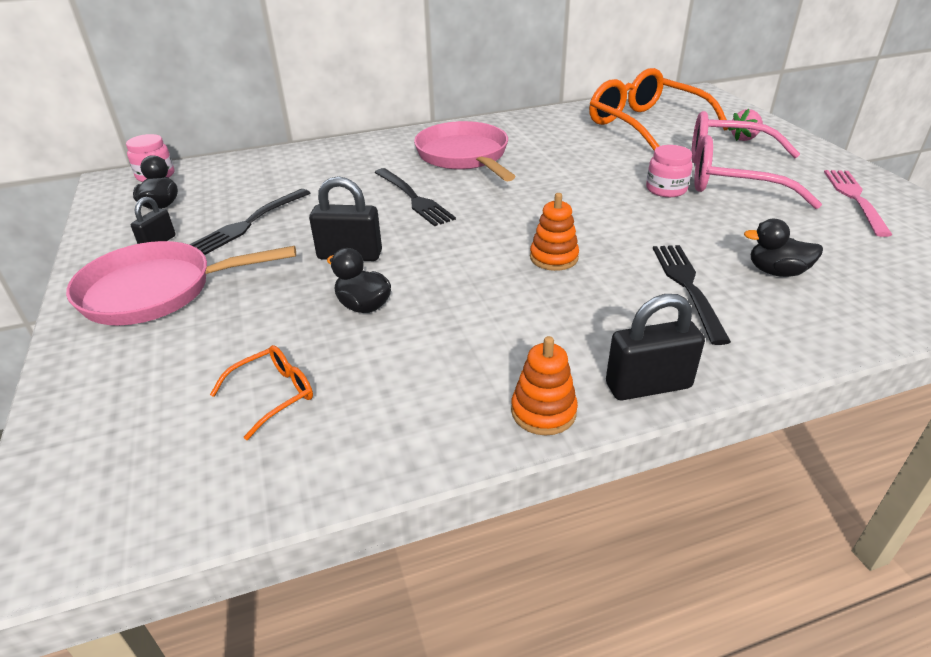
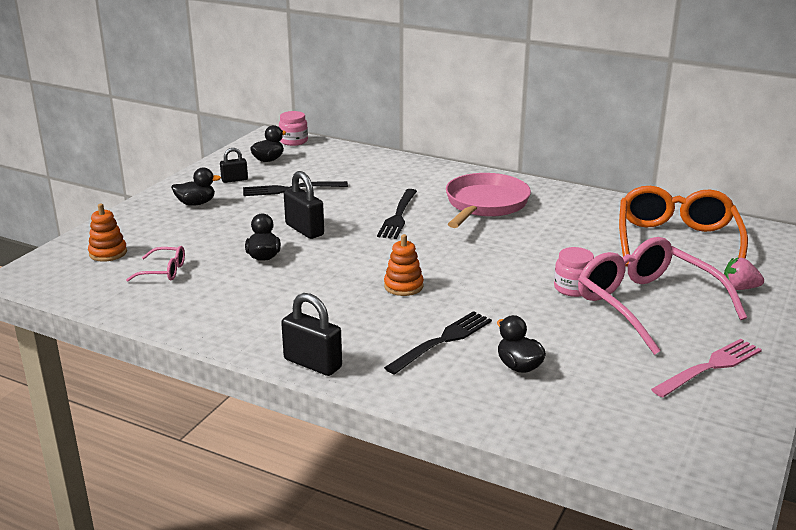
camera: 45 degrees right, 10 degrees down
(157, 291) = (196, 203): pink pan -> black duck
(272, 395) = (163, 271): orange glasses -> pink glasses
(543, 411) = (246, 342): orange stacking toy -> orange stacking toy (108, 253)

